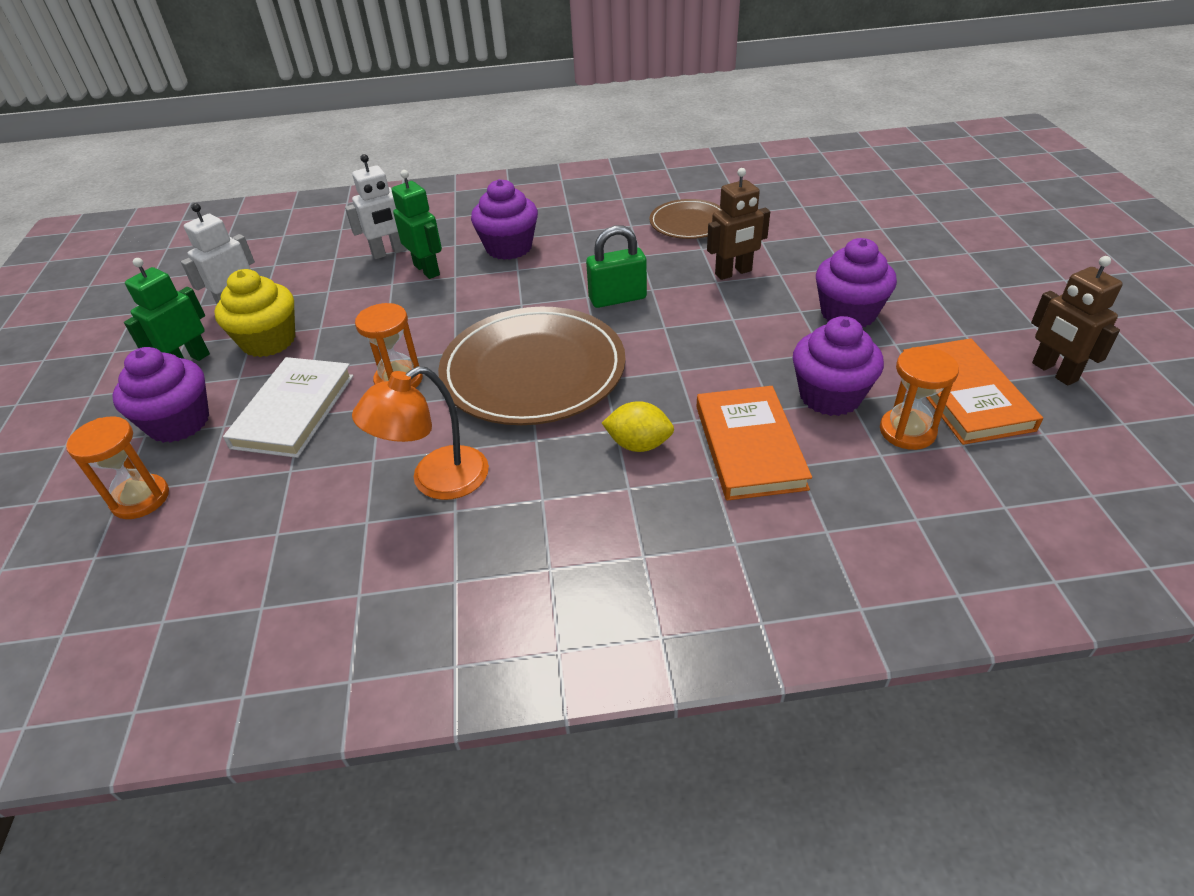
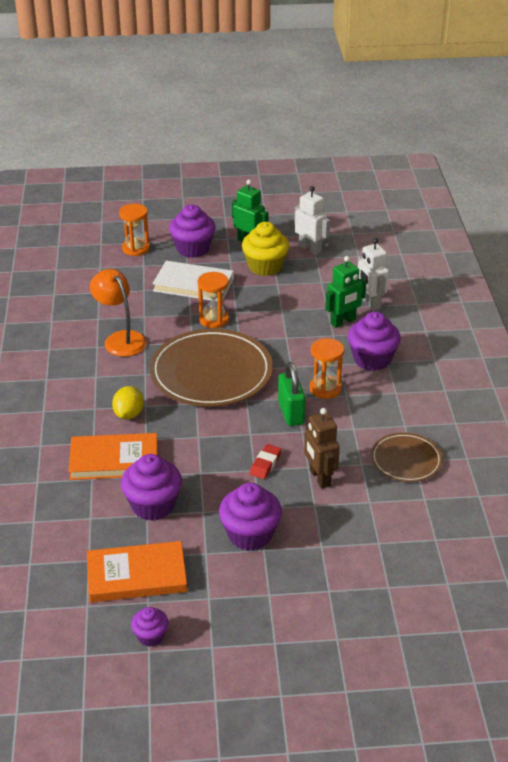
camera: 90 degrees right, 5 degrees down
(720, 311) = (265, 464): none -> red eraser
(907, 431) = (108, 535): orange hourglass -> orange hourglass (325, 388)
(1054, 372) = (151, 636): brown robot -> purple cupcake

